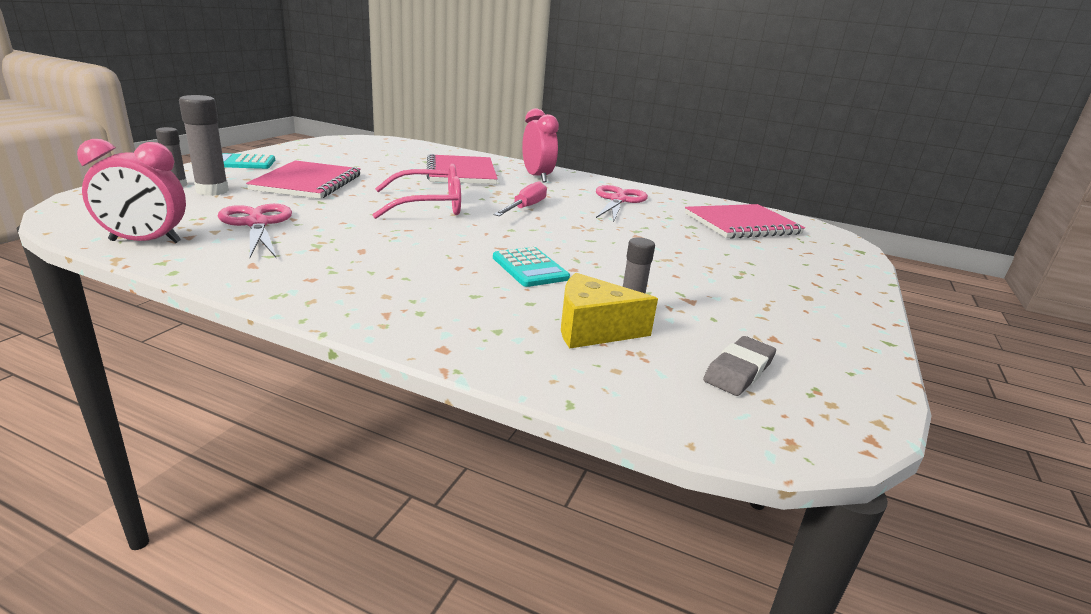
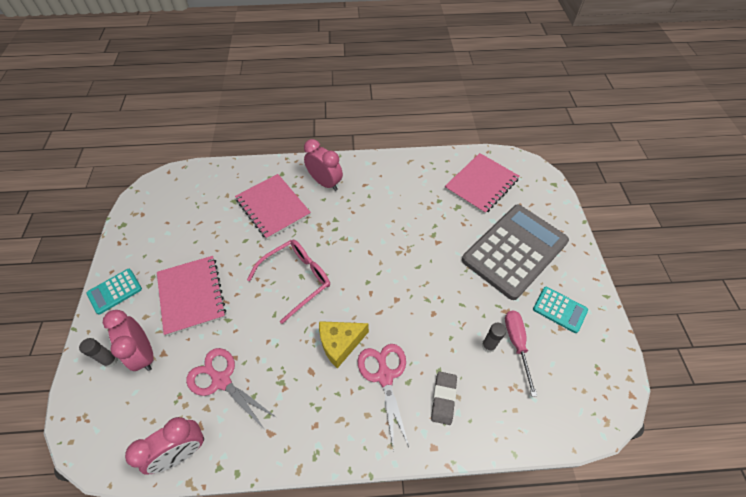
camera: 25 degrees left, 30 degrees up
(212, 191) = (144, 353): grey glue stick -> pink clock
(525, 208) = (353, 243): pink screwdriver -> pink screwdriver (516, 344)
(530, 268) = (412, 329): turquoise calculator -> turquoise calculator (559, 309)
(593, 329) = (483, 378): yellow cheese -> yellow cheese (340, 344)
(618, 200) = (397, 191): pink scissors -> pink scissors (385, 376)
(739, 371) = (562, 373): grey eraser -> grey eraser (443, 398)
(749, 269) = (514, 251): none -> grey calculator

